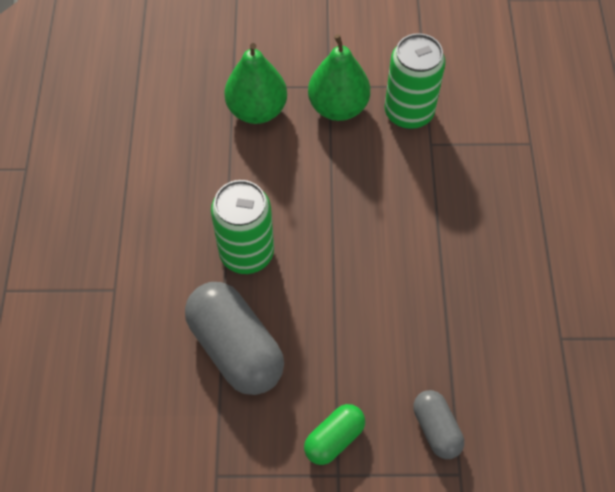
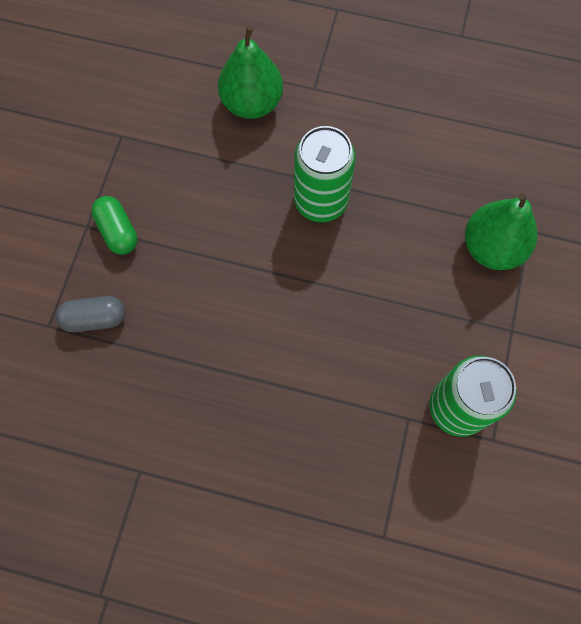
camera: 105 degrees right, 10 degrees up
(236, 348) = (227, 172): grey capsule -> none
(338, 107) = (480, 332): green pear -> green pear (252, 103)

